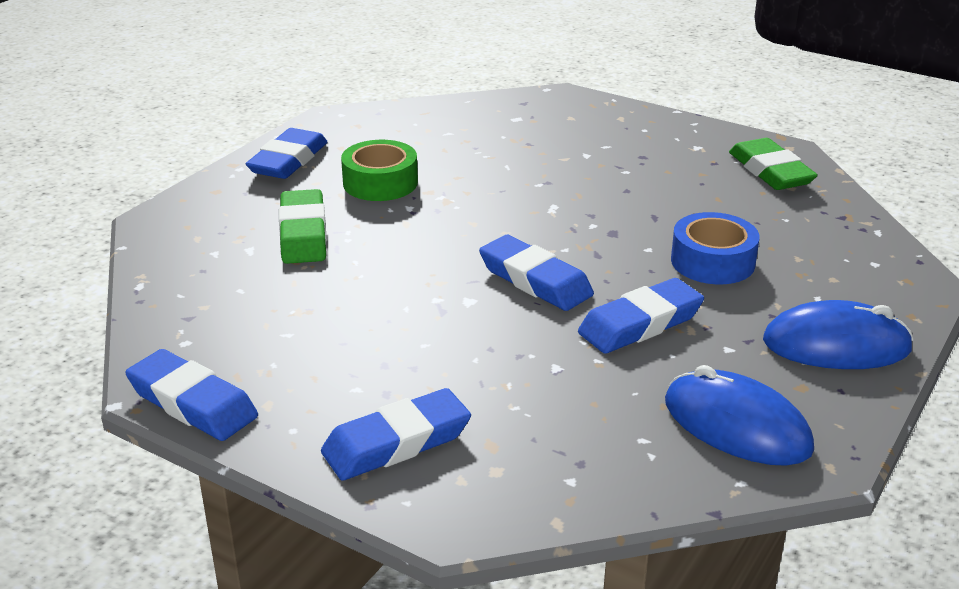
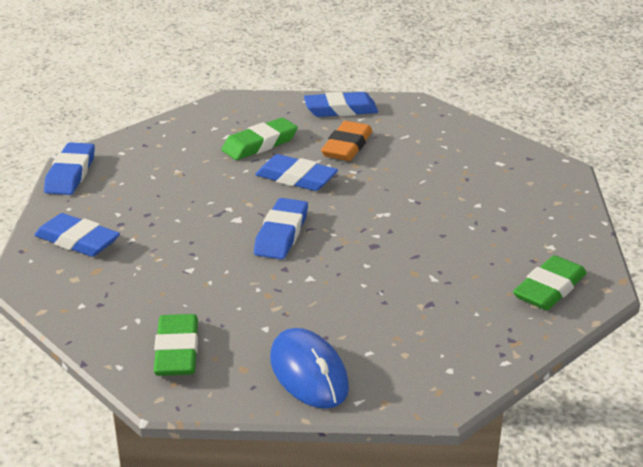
camera: 60 degrees right, 0 degrees up
(380, 183) = (347, 146): green tape -> orange eraser
(640, 324) = (264, 286): blue eraser -> blue eraser (296, 178)
(712, 261) = (374, 295): blue tape -> none
(736, 425) = (177, 351): blue mouse -> green eraser

